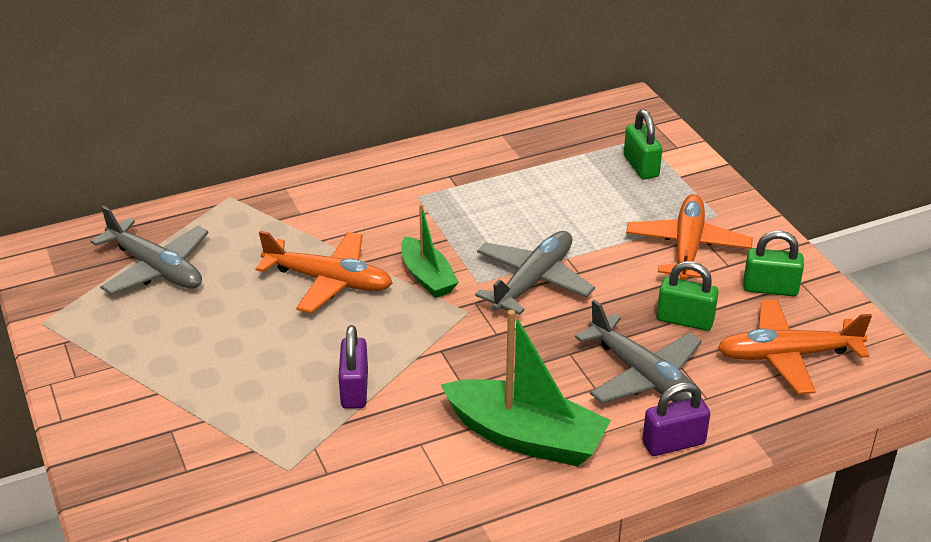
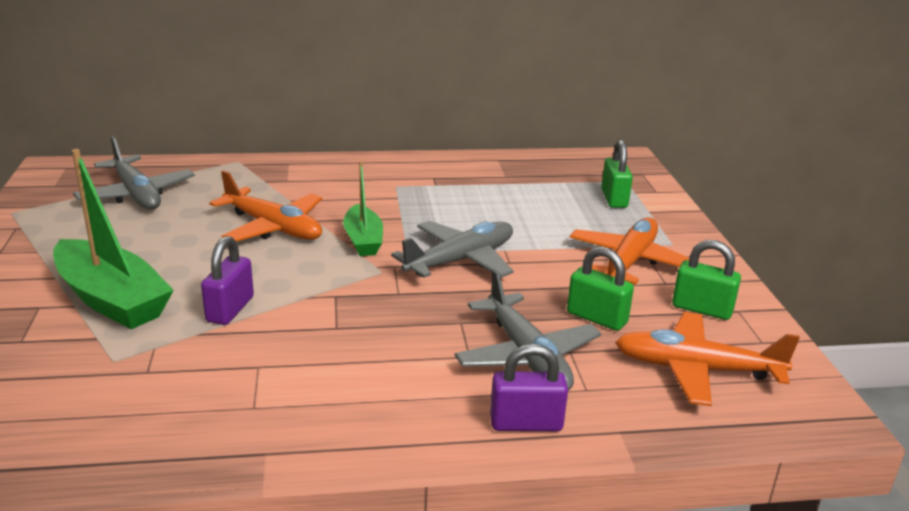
camera: 15 degrees right, 10 degrees down
(526, 437) = (368, 383): green boat -> green boat (112, 300)

